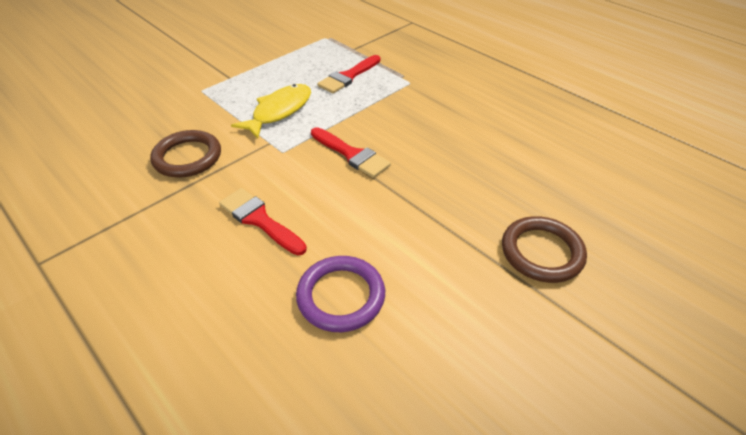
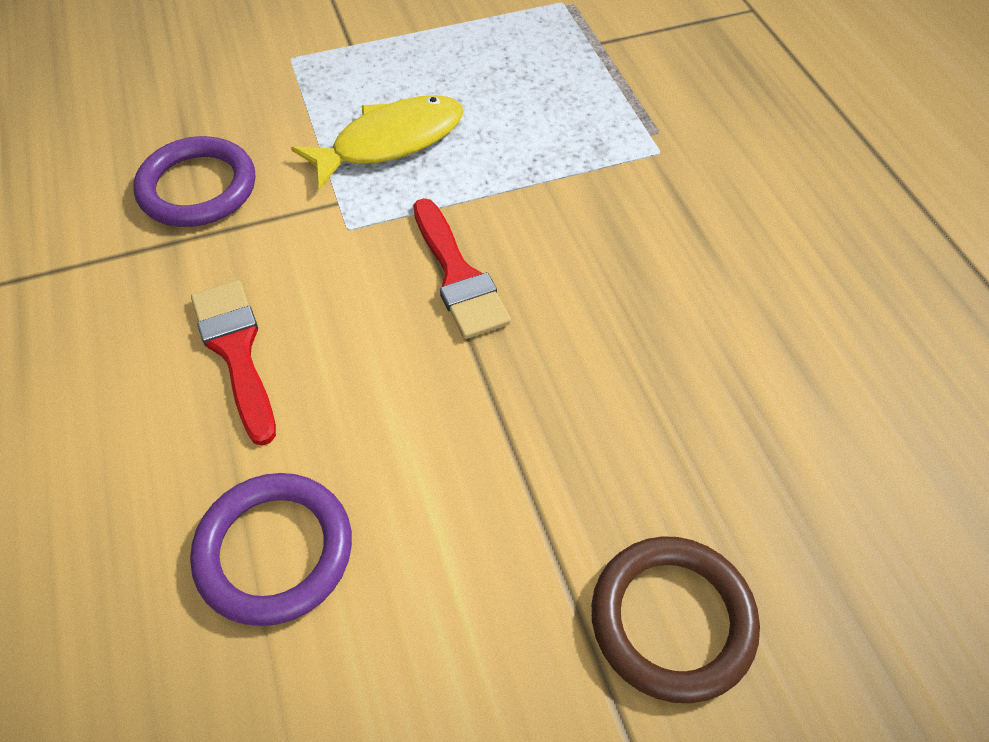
camera: 25 degrees right, 10 degrees up
(187, 157) = (198, 188): brown ring -> purple ring
(348, 77) = (552, 103): red brush -> none

